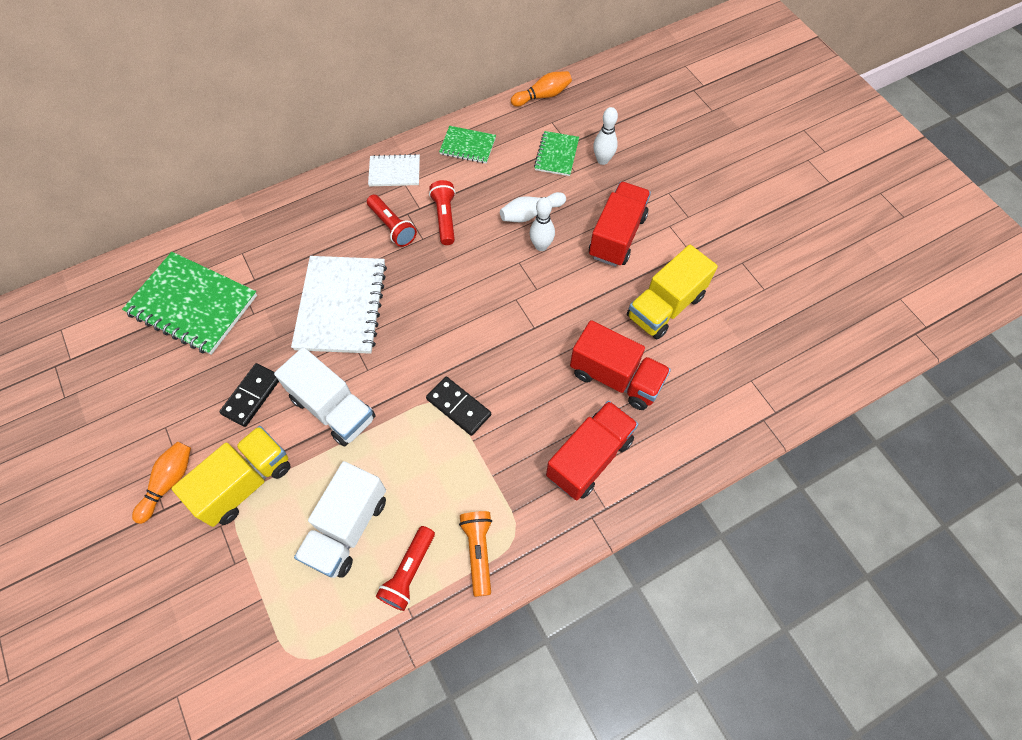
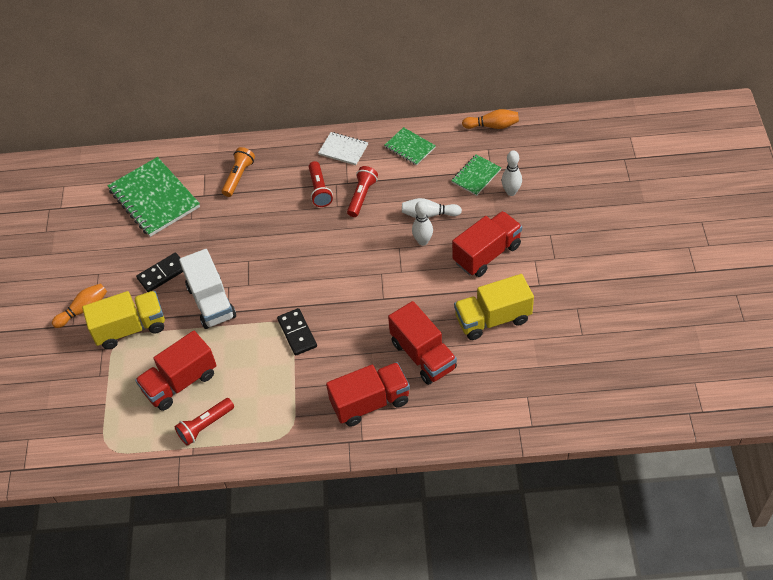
camera: 30 degrees right, 10 degrees down
(341, 306) = (253, 234): white notebook -> none
(347, 528) = (180, 382): white truck -> red truck
(478, 551) = (258, 432): orange flashlight -> orange flashlight (239, 177)

